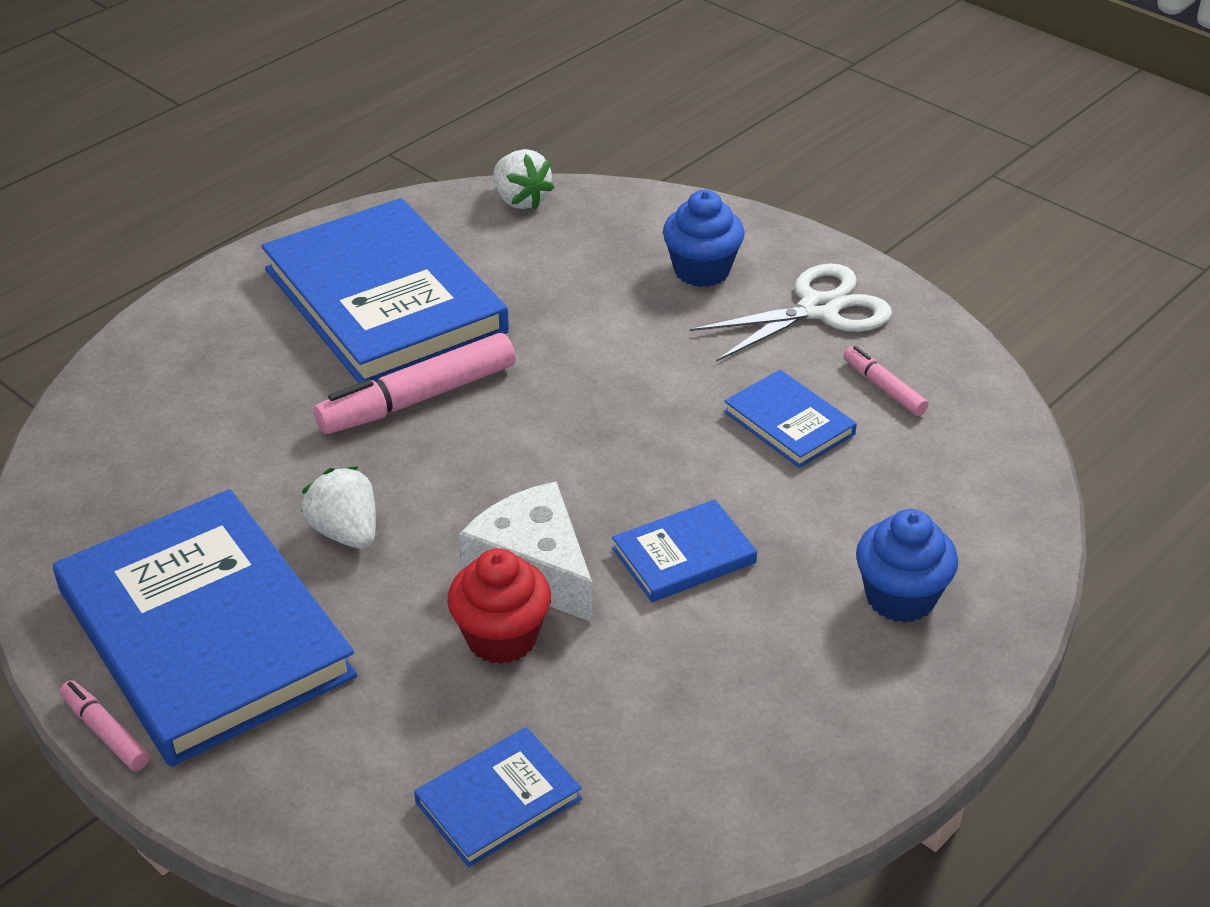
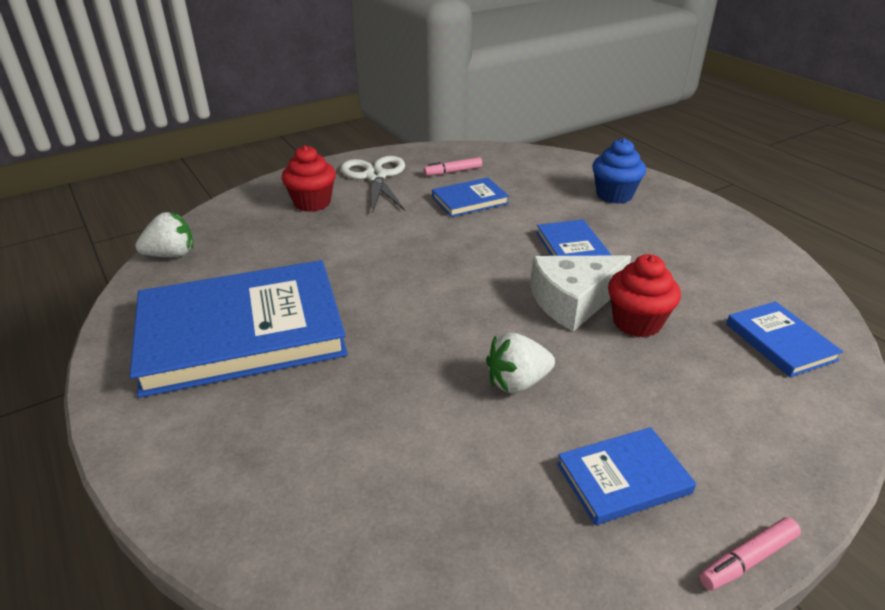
camera: 75 degrees left, 5 degrees down
(204, 633) = (623, 478): blue book -> blue book, size x0.45
(418, 398) = (376, 329): pink marker -> none
(701, 270) = (312, 203): blue cupcake -> red cupcake

